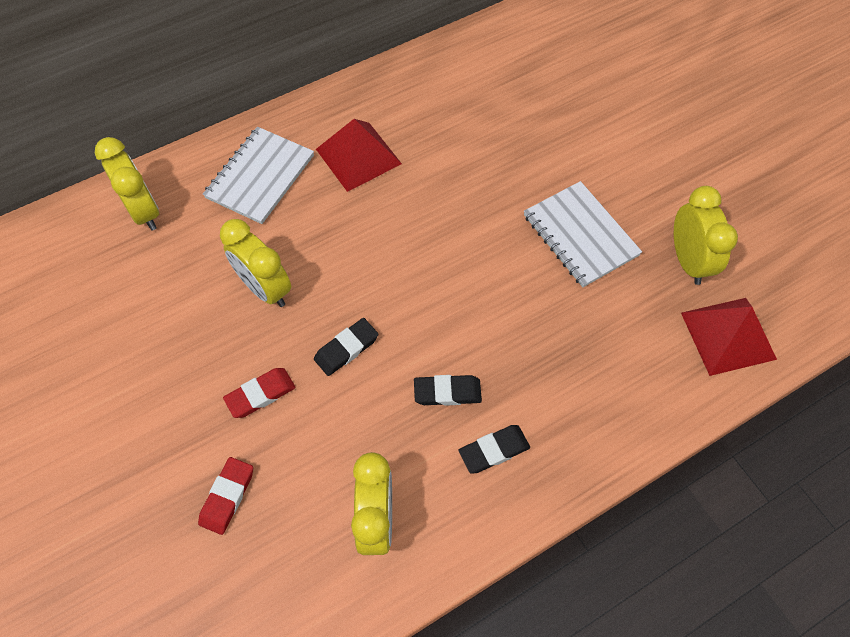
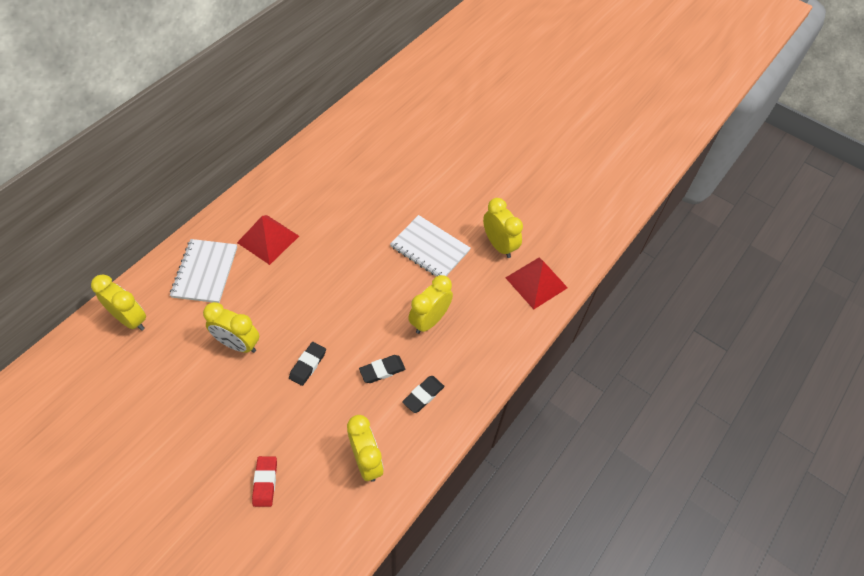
camera: 25 degrees left, 5 degrees down
(260, 394) = (262, 412): red eraser -> none
(542, 341) = (429, 320): none -> yellow clock

